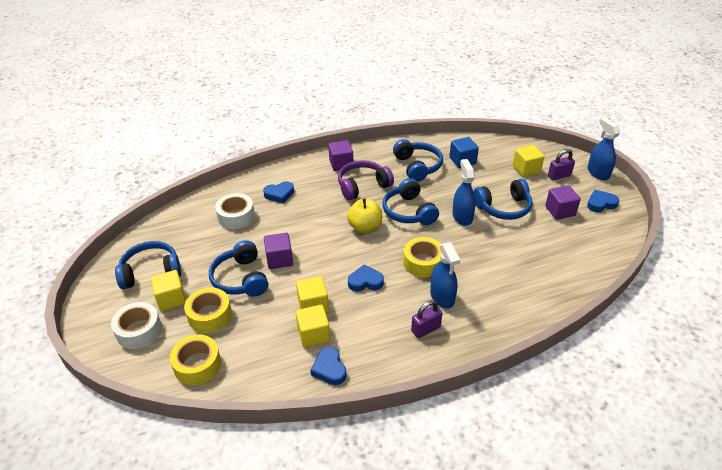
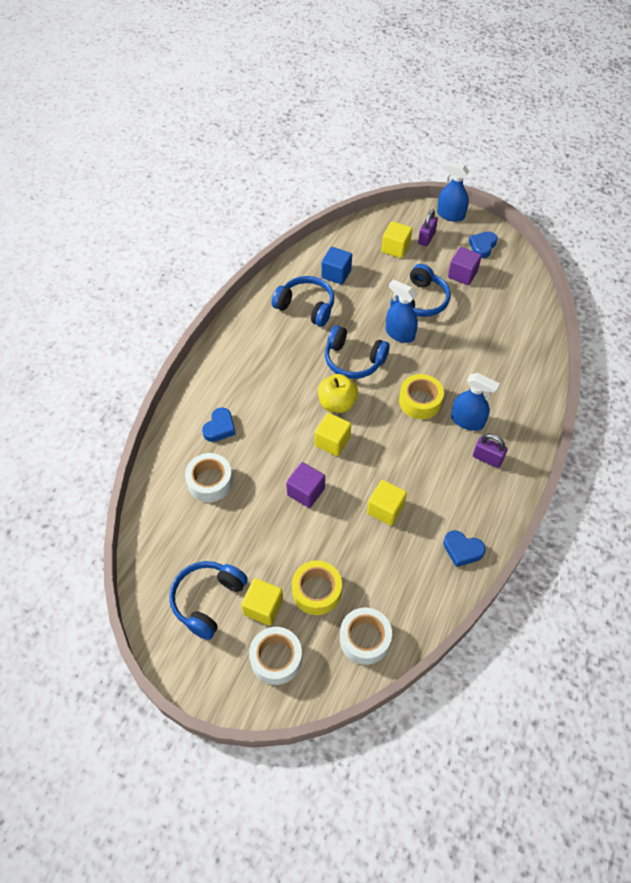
camera: 45 degrees left, 15 degrees up
(197, 365) = (364, 639): yellow tape -> white tape
(241, 278) = (297, 536): blue headphones -> none
(313, 334) = (417, 533): yellow cube -> yellow cube (332, 442)
(341, 164) = (235, 352): purple cube -> none
(363, 186) = (284, 362): purple headphones -> none
(365, 281) = (398, 454): blue heart -> none
(425, 329) = (487, 458): purple padlock -> purple padlock turned 75 degrees counterclockwise

